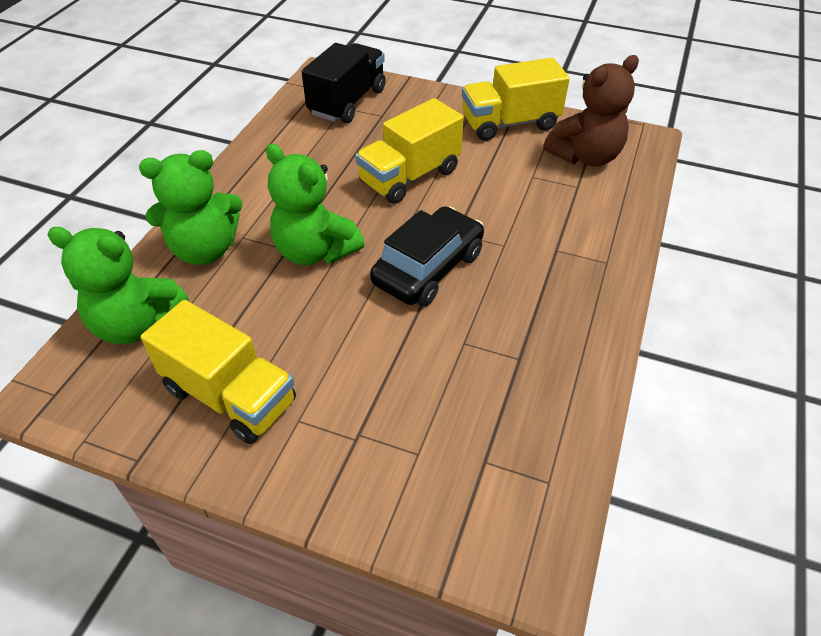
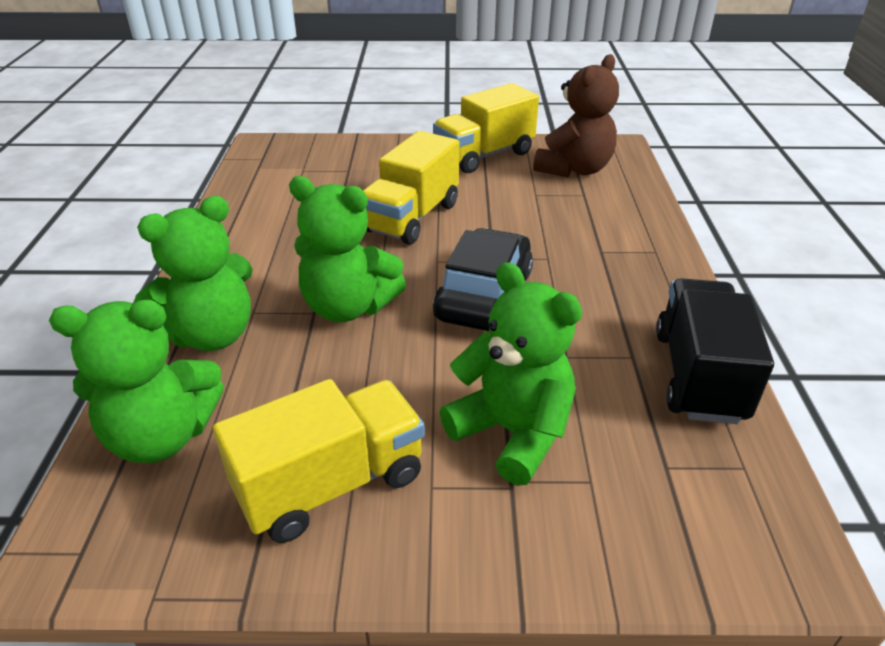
camera: 20 degrees left, 10 degrees down
(230, 395) = (331, 483): yellow truck -> yellow truck turned 45 degrees counterclockwise
(347, 102) = (304, 165): black truck -> black truck (698, 375)
(381, 395) = (512, 432): none -> green teddy bear

